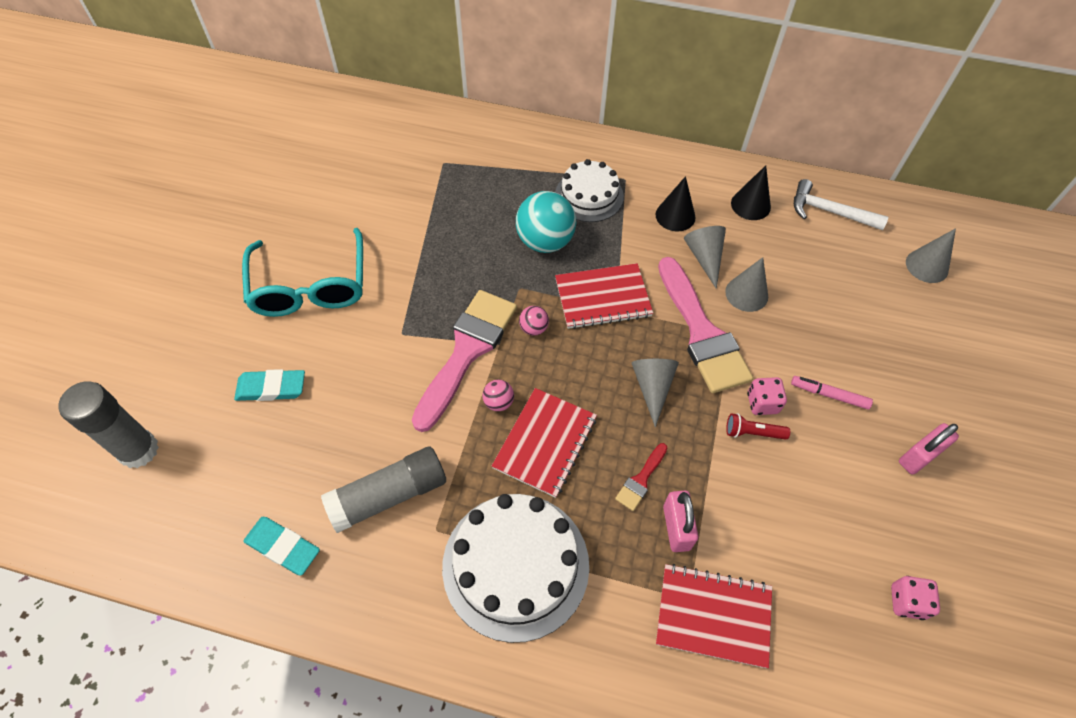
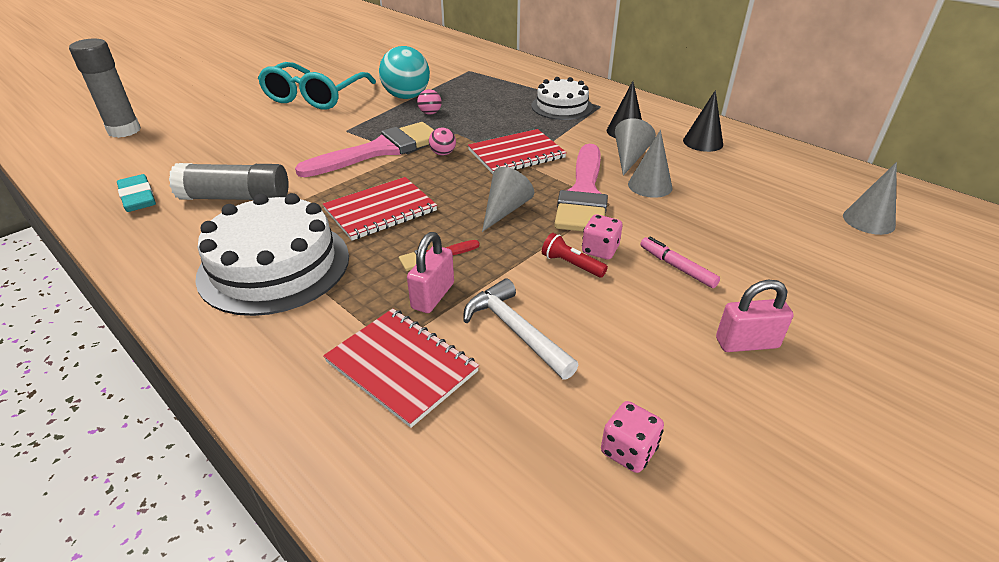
camera: 30 degrees right, 20 degrees down
(271, 388) = (233, 129): turquoise eraser -> none
(498, 402) = (371, 180): pink ball -> pink ball (430, 113)
(545, 241) = (501, 118): turquoise ball -> turquoise ball (406, 97)
(602, 297) = (516, 154): red notebook -> red notebook turned 45 degrees counterclockwise
(829, 211) = (782, 164): white hammer -> white hammer (515, 330)

